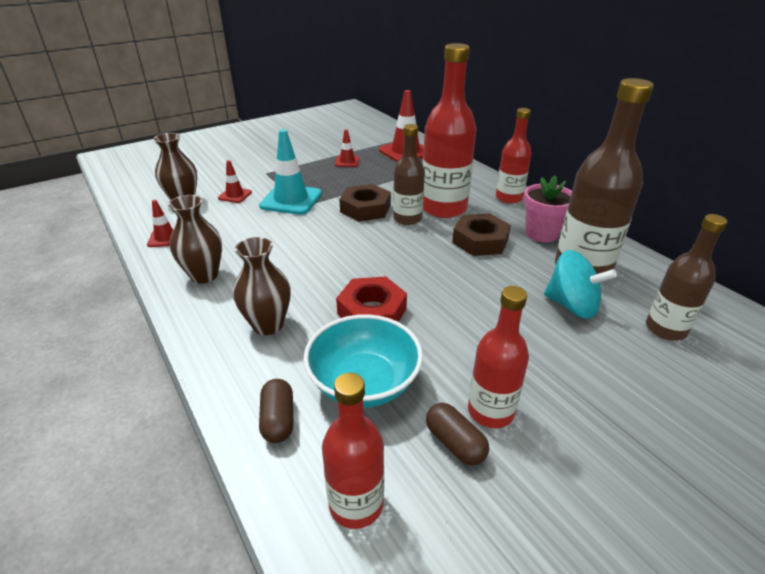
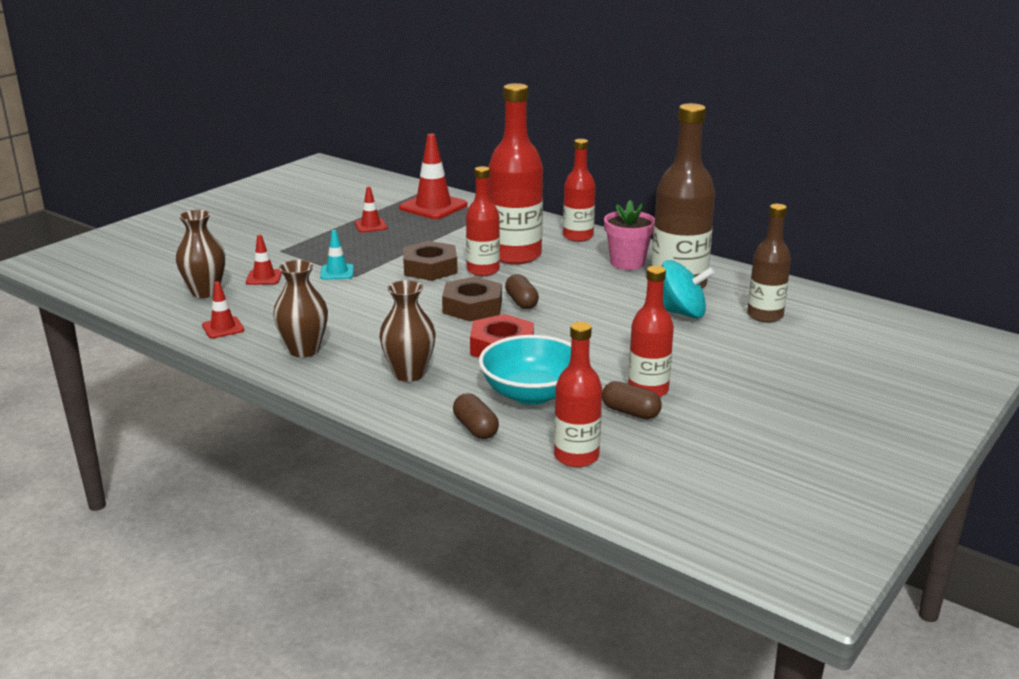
camera: 20 degrees left, 10 degrees down
(291, 200) = (337, 272): turquoise traffic cone -> turquoise traffic cone, size x0.53
(407, 219) = (483, 270): brown bottle -> red bottle
(421, 260) = (521, 302): none -> brown capsule
(480, 241) = (570, 278): brown nut -> brown nut (472, 307)

